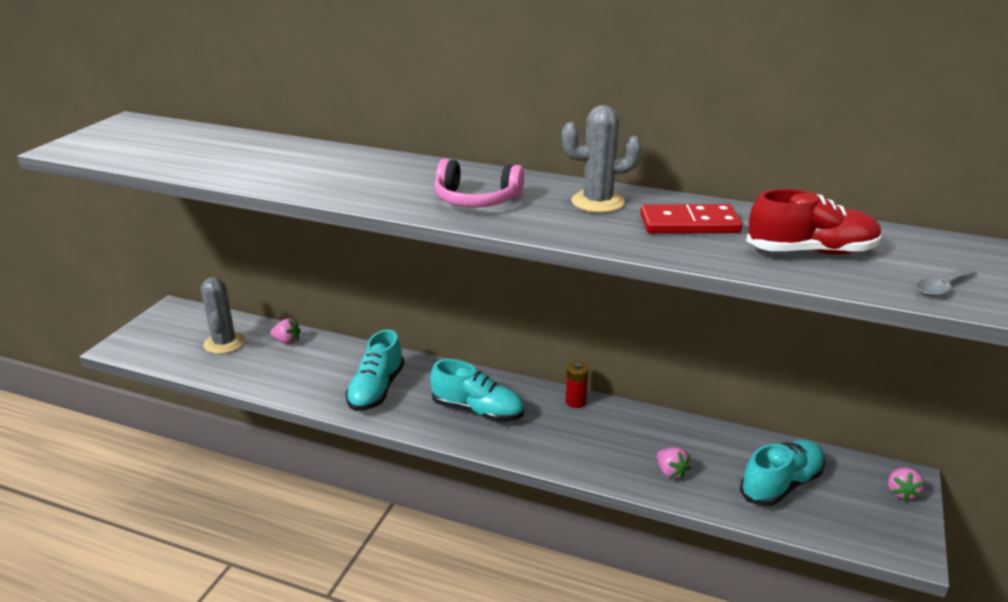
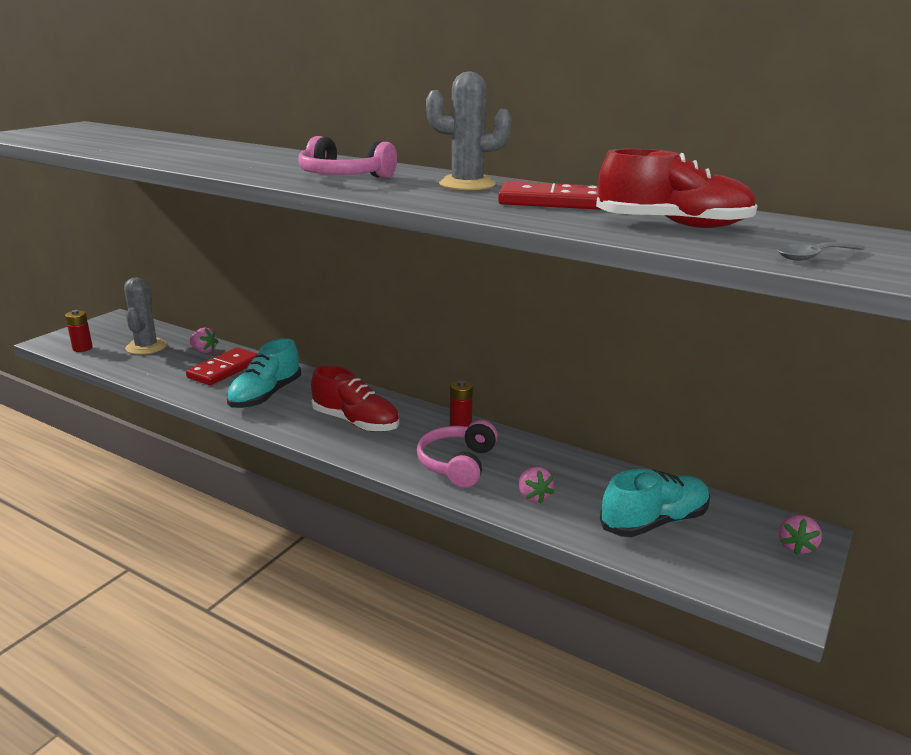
camera: 10 degrees right, 5 degrees down
(157, 352) = (82, 348): none -> red battery
(319, 362) = (224, 369): none -> red domino
(477, 410) = (356, 422): turquoise shoe -> red shoe
(590, 446) = (457, 464): none -> pink headphones

